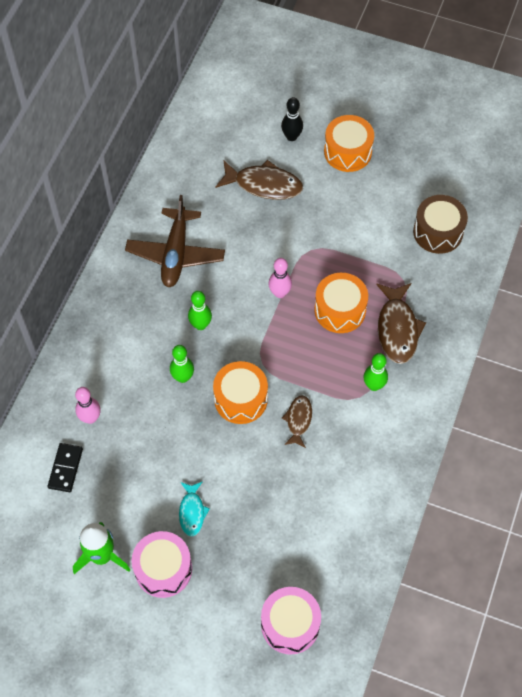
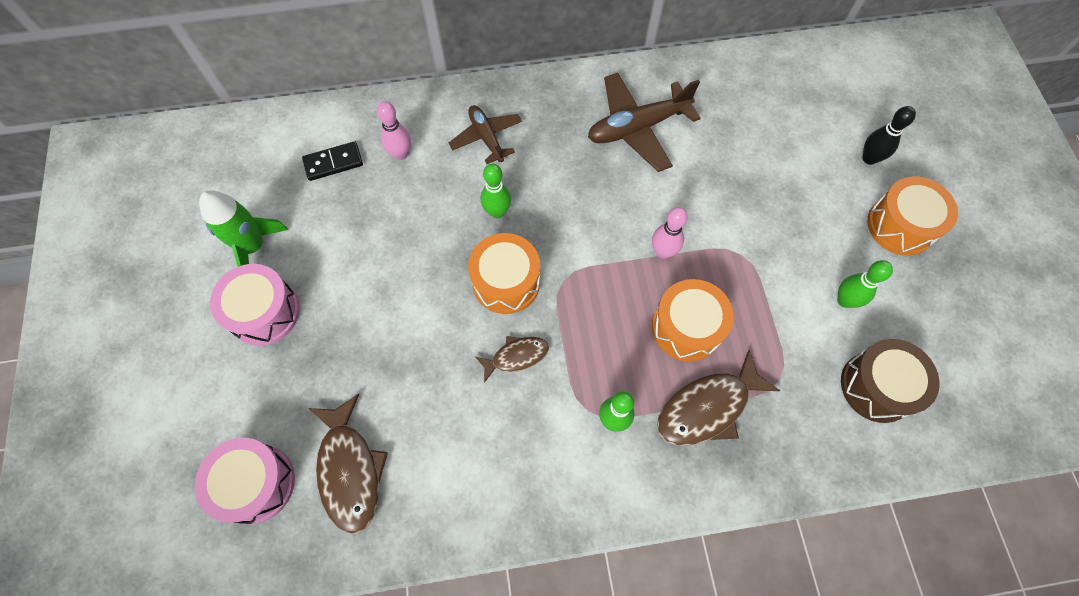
camera: 60 degrees right, 5 degrees up
(117, 353) = (486, 138): none -> brown plane
(192, 512) = (344, 305): turquoise fish -> none
(200, 325) = (570, 195): green bowling pin -> green bowling pin (844, 300)
(264, 185) = (786, 164): brown fish -> brown fish (350, 470)

